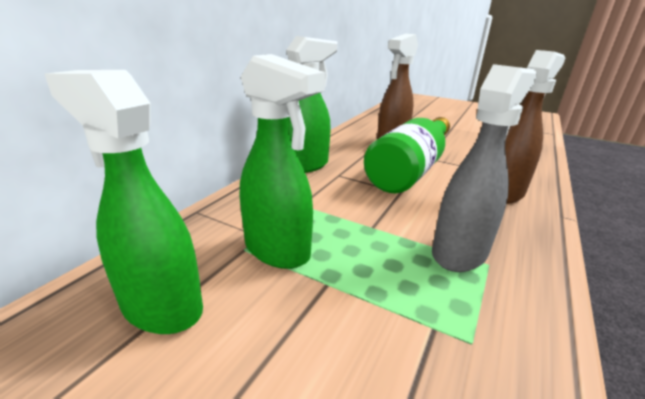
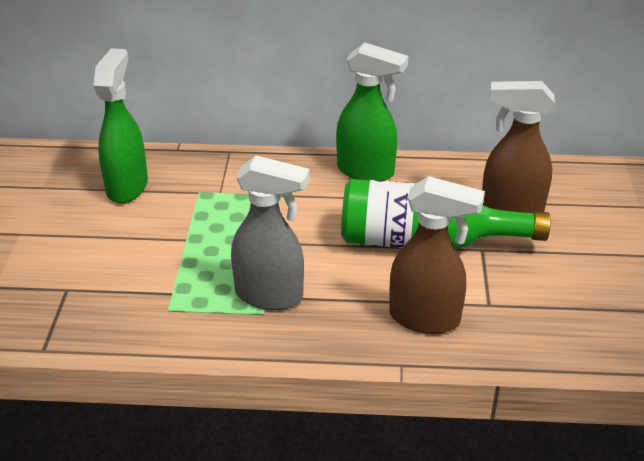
camera: 65 degrees right, 10 degrees up
(278, 251) = (207, 207): green spray bottle -> none

